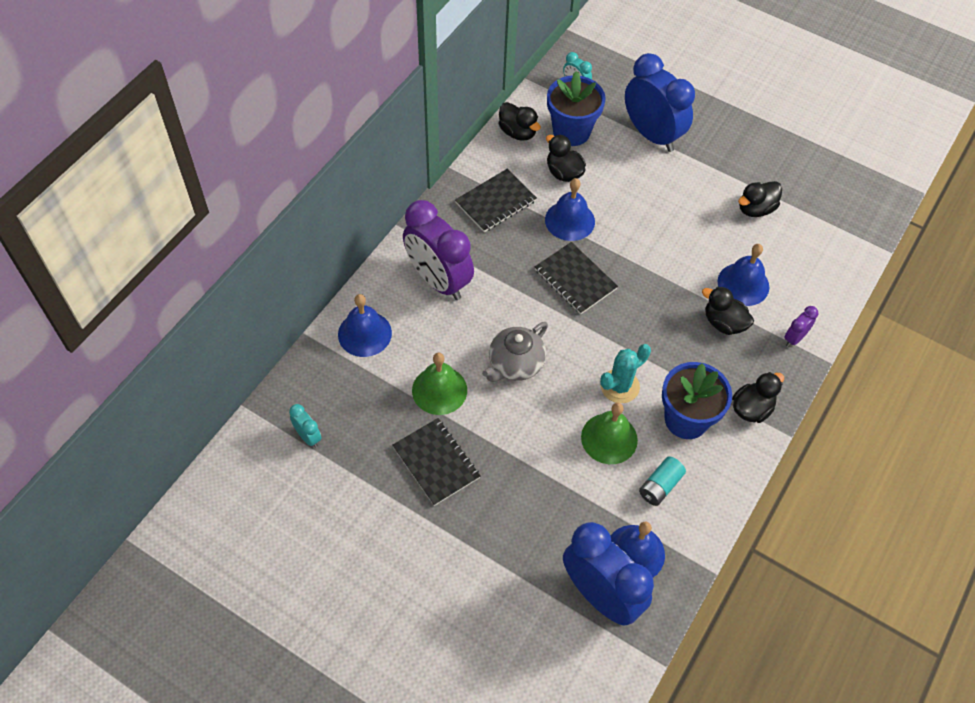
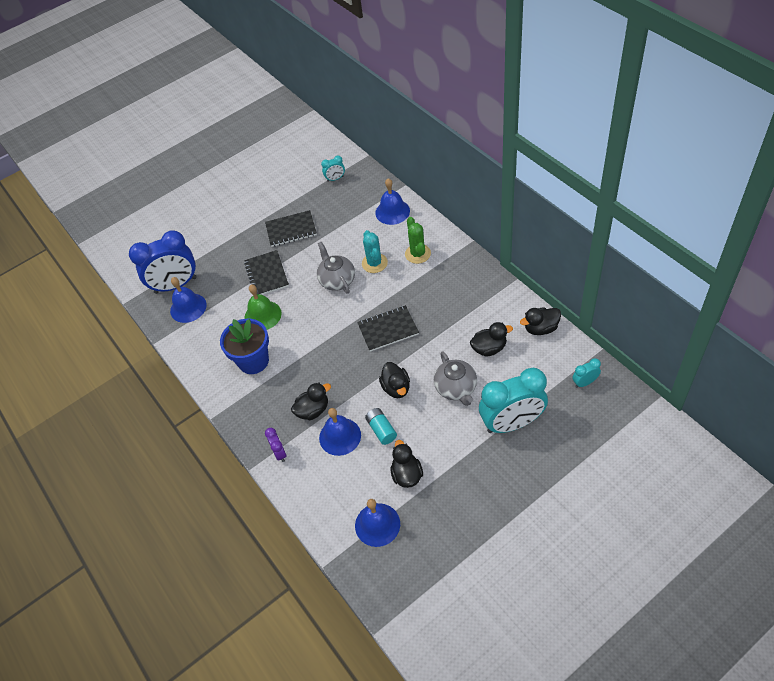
camera: 120 degrees right, 5 degrees down
(438, 280) = (417, 254): purple clock -> green cactus
(439, 390) = (336, 240): green bell -> none
(495, 202) = (474, 299): black notebook -> black notebook (266, 274)
(569, 220) = (441, 340): blue bell -> blue bell (377, 524)
(571, 131) = (531, 365): blue flower pot -> none
(619, 386) = (295, 331): turquoise cactus -> turquoise cactus (374, 263)
(630, 191) = (456, 388): none -> grey teapot
(652, 135) = (512, 423): blue clock -> turquoise clock
(660, 486) = (219, 332): turquoise battery -> turquoise battery (381, 430)
(751, 408) = (241, 402): black duck -> black duck (396, 388)

